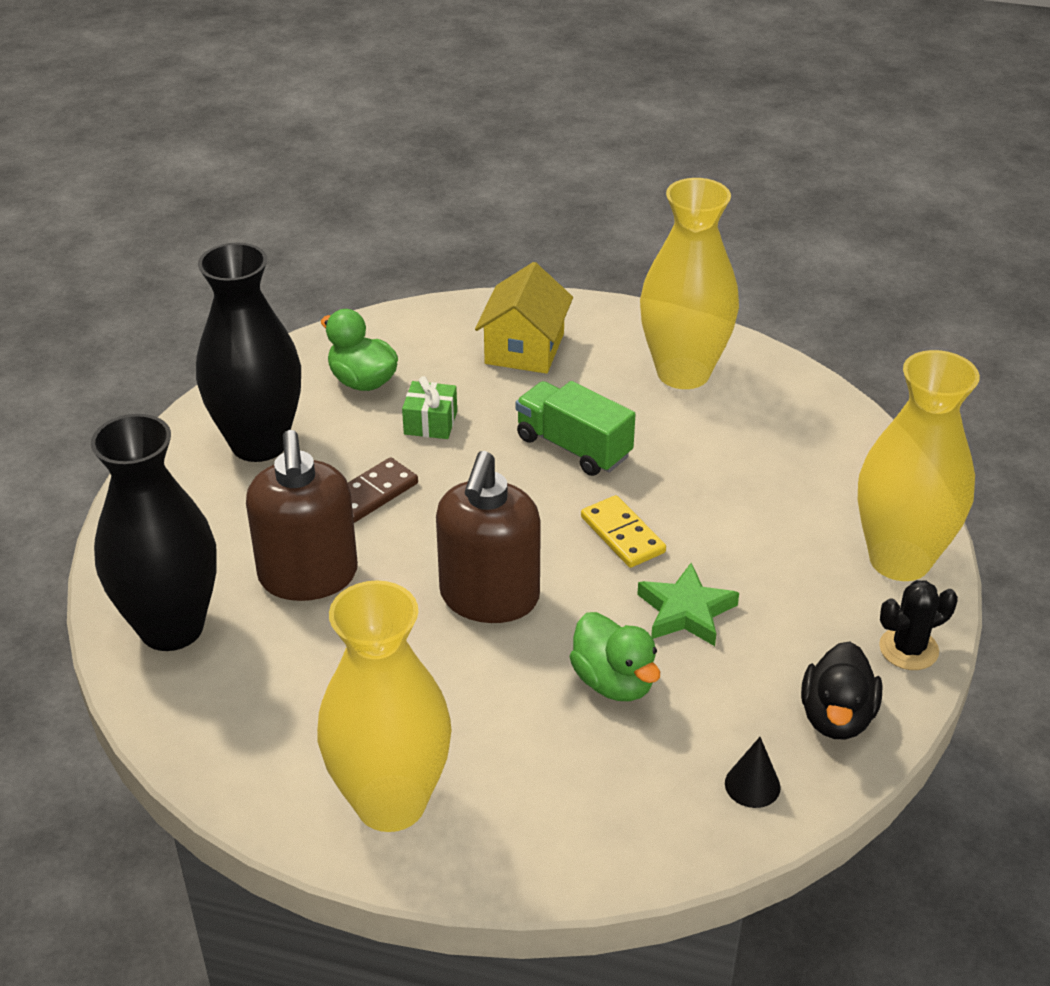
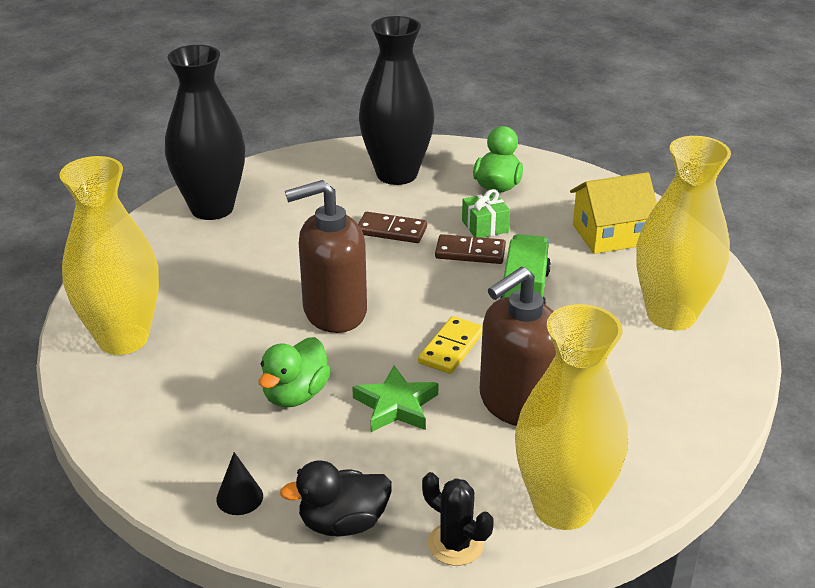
camera: 60 degrees right, 5 degrees down
(308, 576) = (293, 236): brown soap dispenser -> brown soap dispenser (517, 403)
(469, 453) = (470, 252): none -> brown domino

